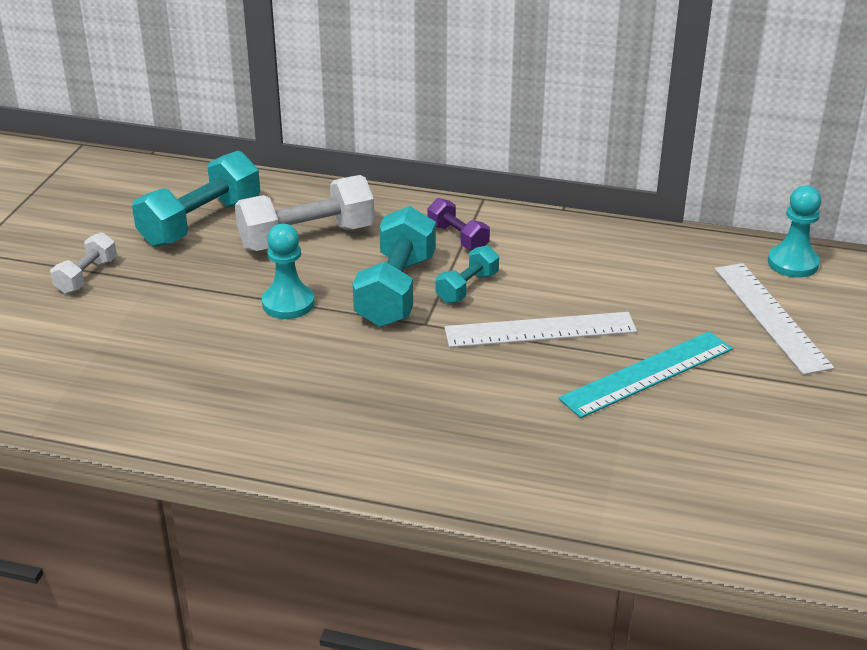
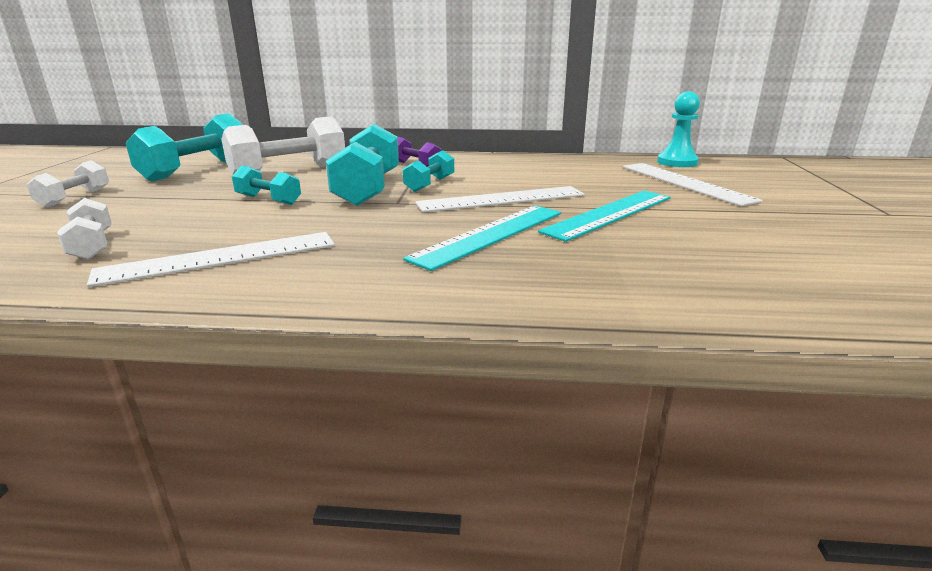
camera: 10 degrees left, 10 degrees down
(134, 371) = (92, 245): none -> white dumbbell
(253, 405) = (219, 258): none -> white ruler
(288, 303) = (268, 200): turquoise pawn -> turquoise dumbbell
(509, 397) = (490, 234): none -> turquoise ruler

